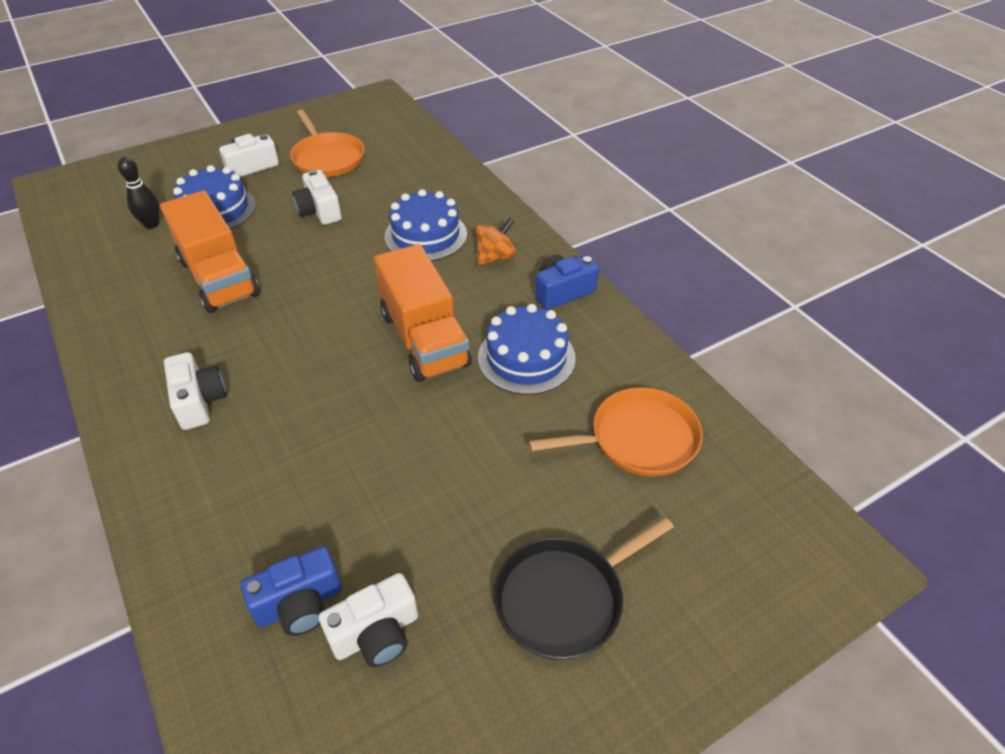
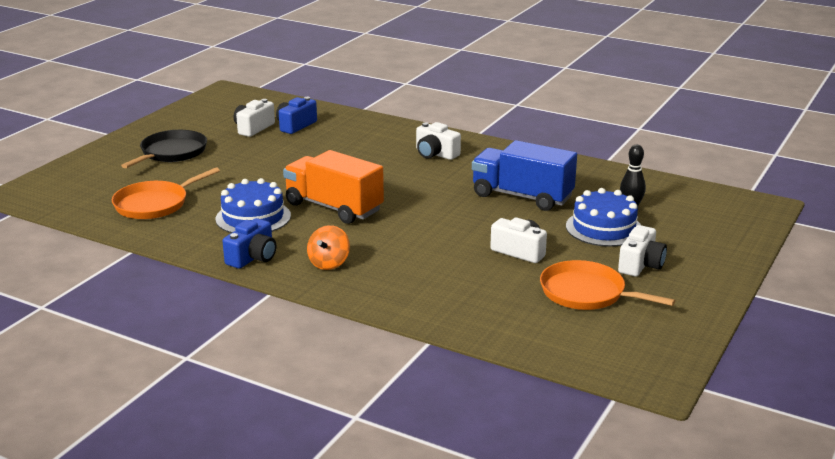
camera: 150 degrees right, 20 degrees down
(219, 277) = (522, 196): orange truck -> blue truck
(426, 235) = (405, 261): blue cake -> none

